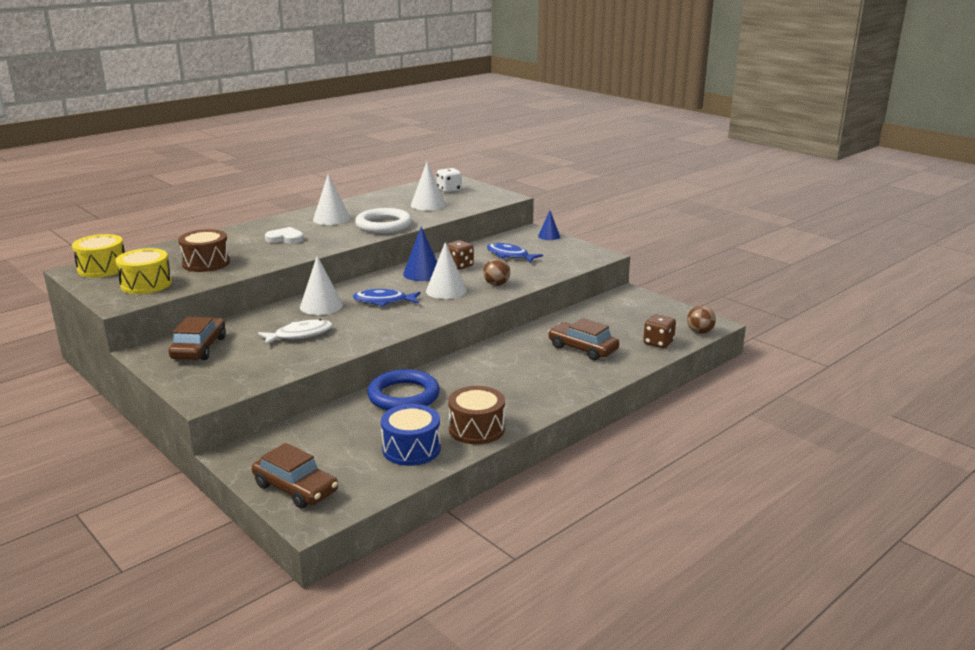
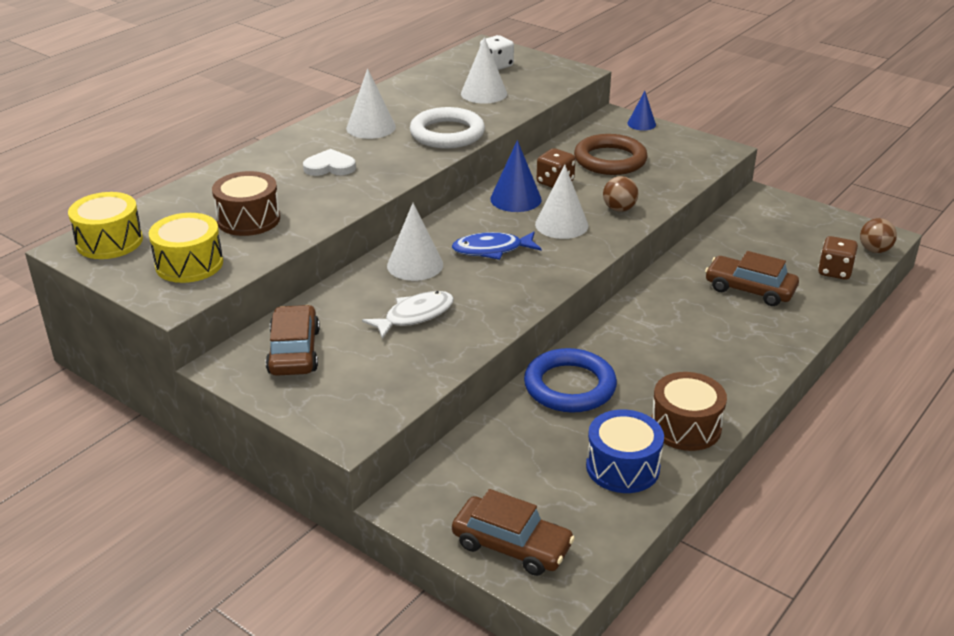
camera: 10 degrees left, 10 degrees up
(510, 255) = (610, 160): blue fish -> brown ring

